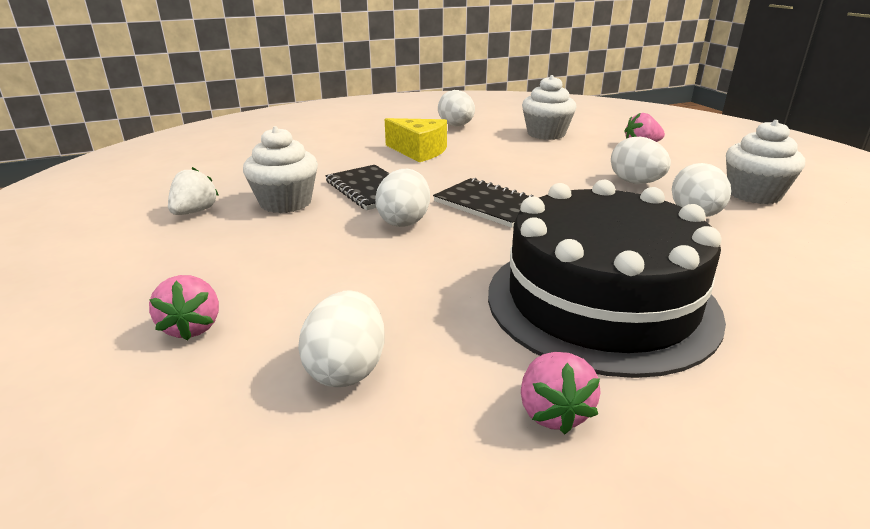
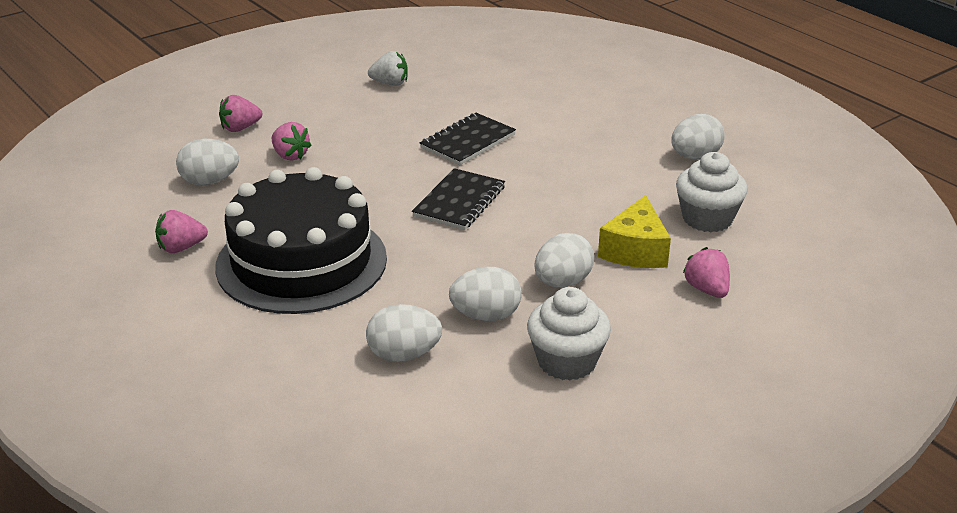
camera: 75 degrees right, 5 degrees up
(286, 203) = (422, 112): white cupcake -> none
(318, 290) = (290, 155): none -> pink strawberry
(404, 221) = (408, 167): white egg -> white egg (404, 355)
(419, 151) = (586, 148): yellow cheese -> yellow cheese (635, 250)

